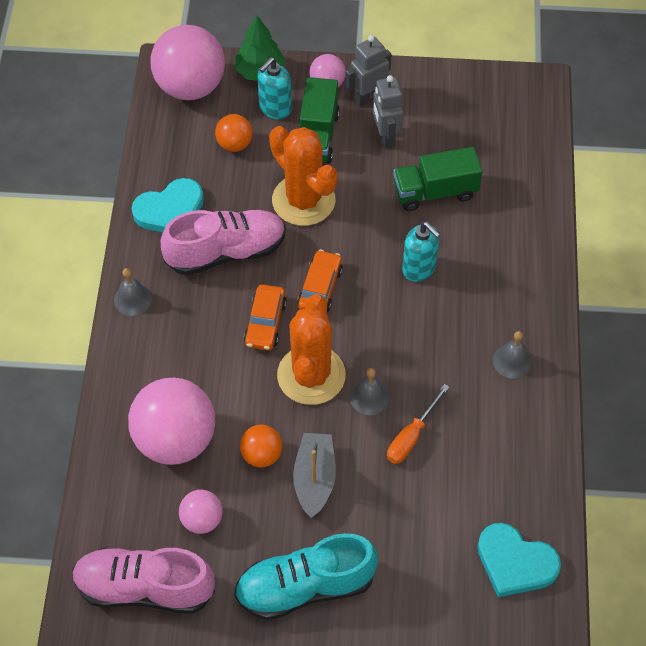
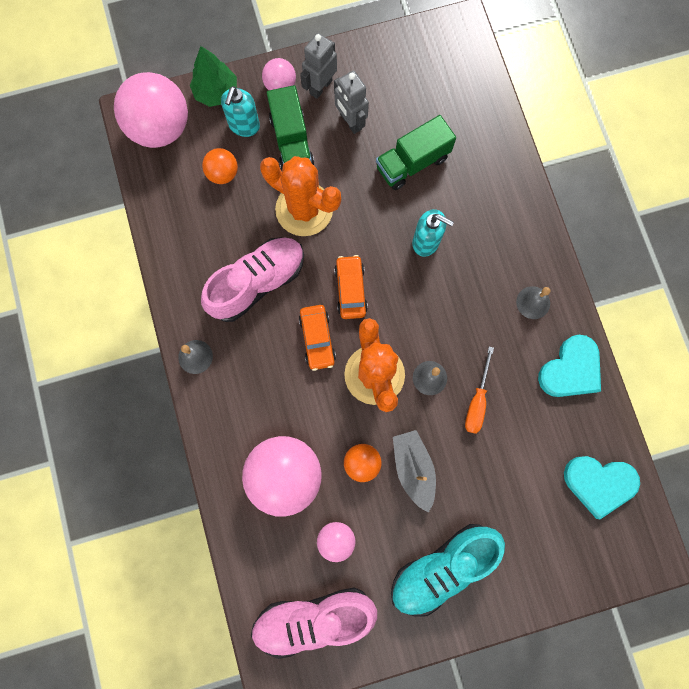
camera: 20 degrees left, 20 degrees up
(170, 210) = (193, 259): turquoise heart -> turquoise heart (570, 370)

